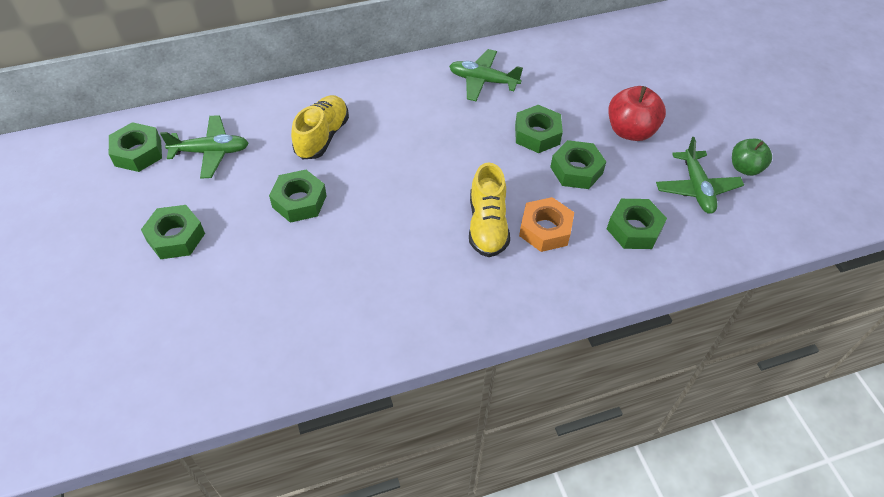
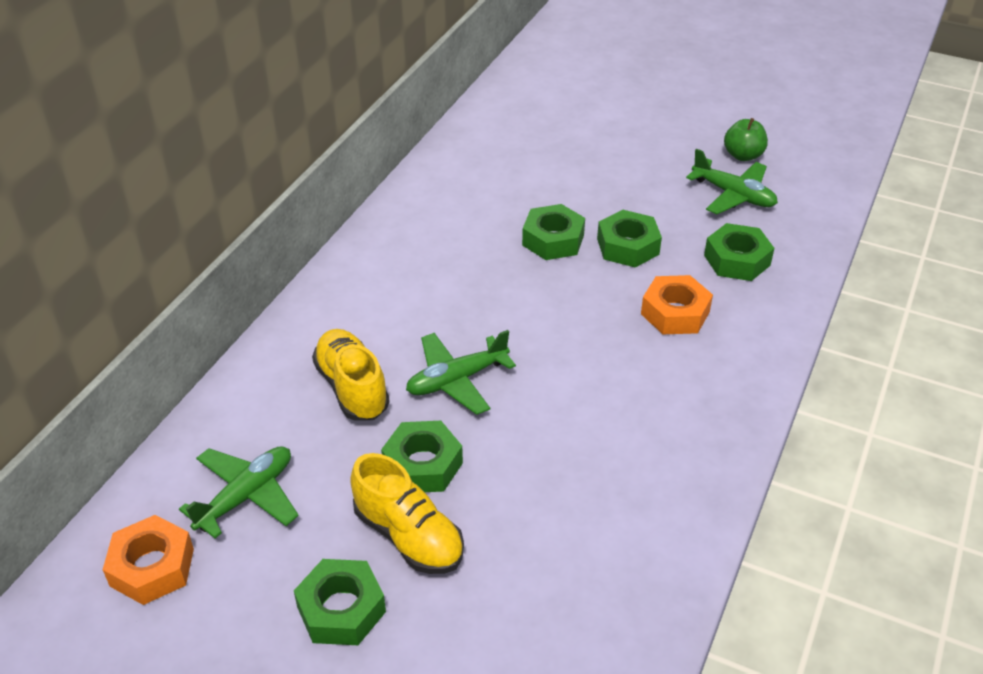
camera: 45 degrees left, 10 degrees down
(138, 153) = (152, 567): green nut -> orange nut
(483, 81) = (436, 226): green plane -> green plane (457, 380)
(487, 225) = (625, 346): yellow shoe -> yellow shoe (408, 536)
(630, 131) = (622, 185): red apple -> none

